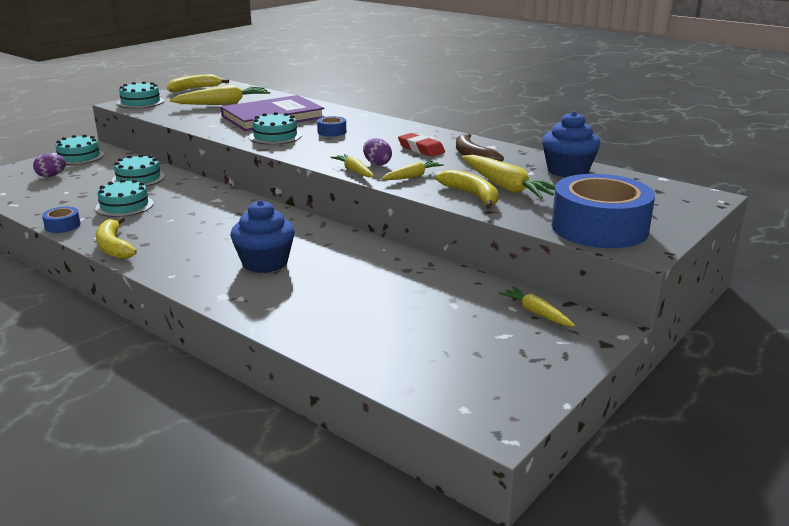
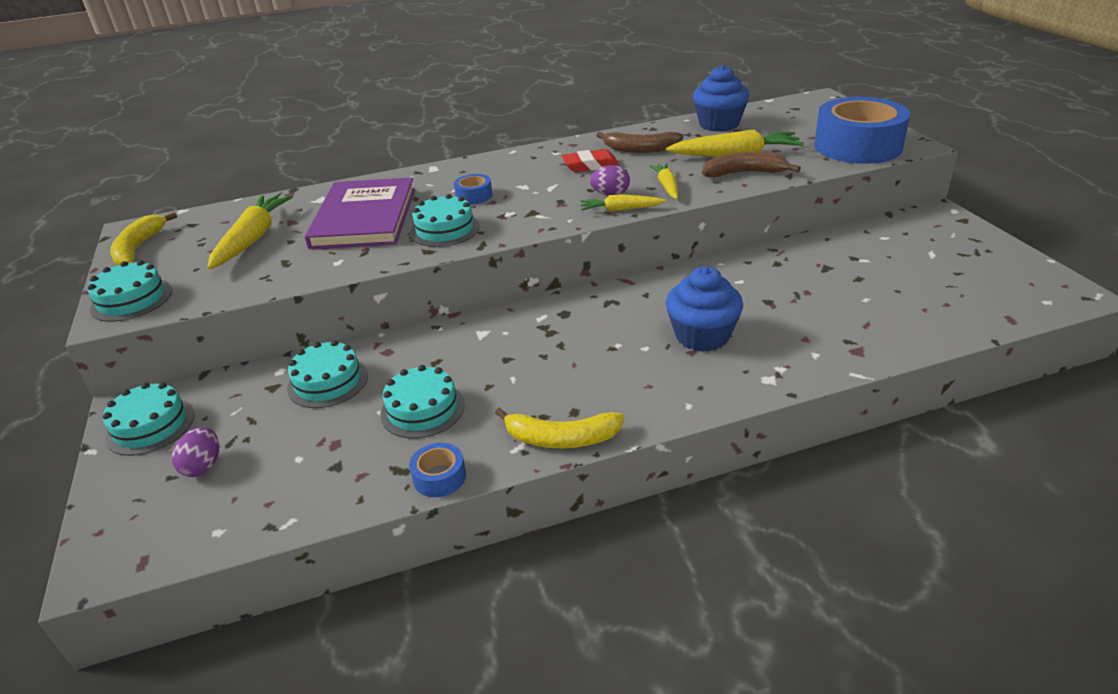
camera: 55 degrees left, 10 degrees up
(472, 195) = (744, 173): yellow banana -> brown banana
(536, 313) = (899, 230): yellow carrot -> none

